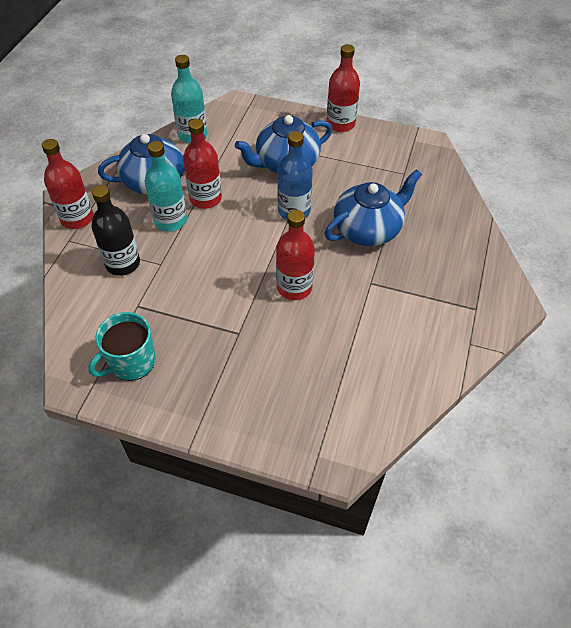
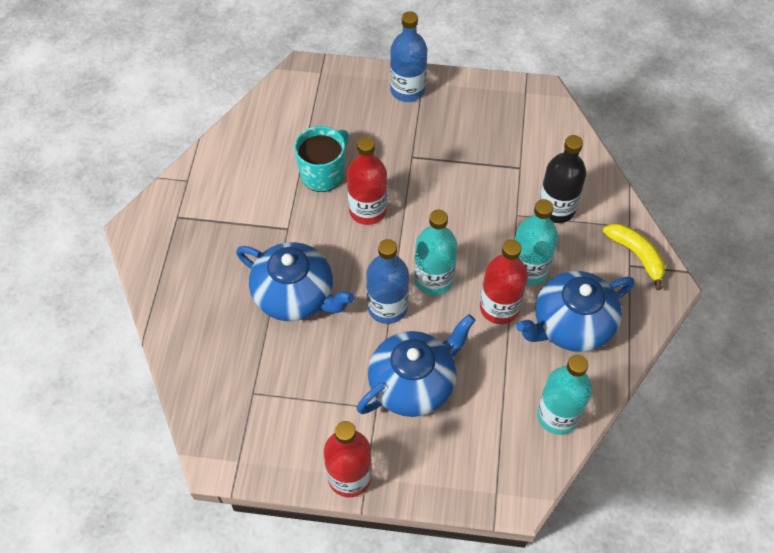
camera: 170 degrees right, 5 degrees up
(77, 218) = (636, 255): red bottle -> yellow banana
(131, 362) = (501, 116): turquoise mug -> turquoise mug (323, 173)
(221, 412) = (407, 90): none -> blue bottle
(251, 225) = (433, 279): none -> turquoise bottle
(368, 229) = (295, 295): blue teapot -> blue teapot turned 105 degrees counterclockwise

